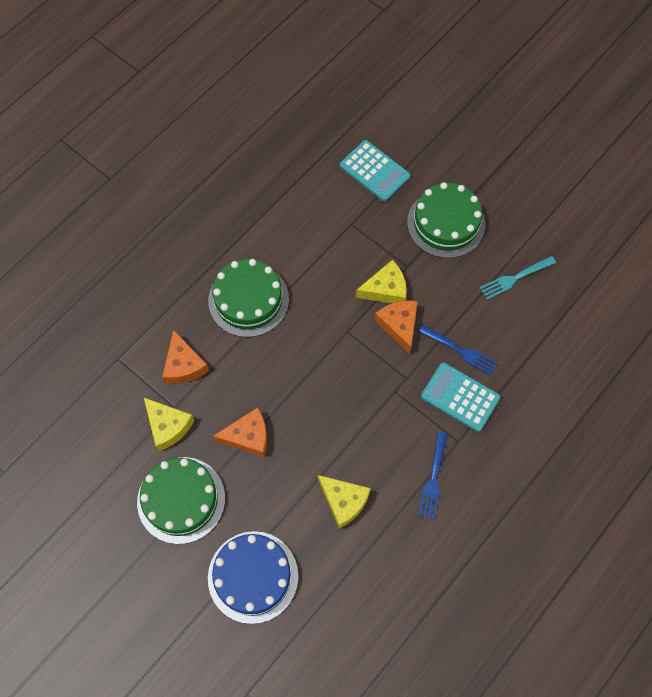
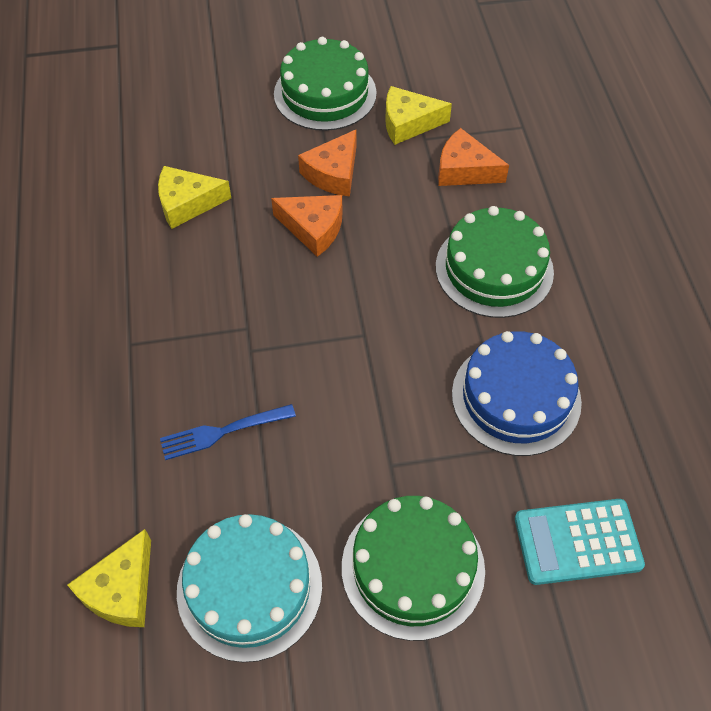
camera: 130 degrees right, 10 degrees down
(253, 576) = (201, 100): blue cake -> blue cake (516, 397)
(386, 289) = (380, 414): yellow cheese -> yellow cheese (121, 590)
(399, 325) = (320, 392): orange cheese -> orange cheese (313, 228)
(433, 478) = (121, 291): blue fork -> none
(460, 397) = (172, 385): turquoise calculator -> none
(515, 278) = (249, 587): turquoise fork -> turquoise cake

